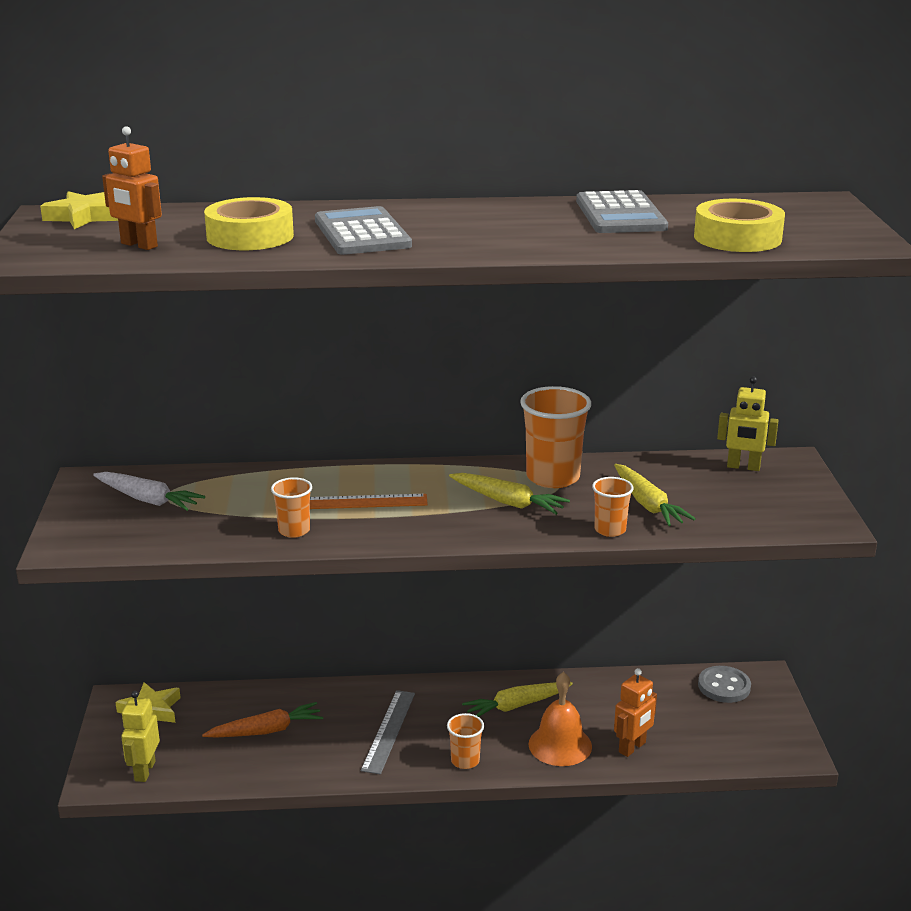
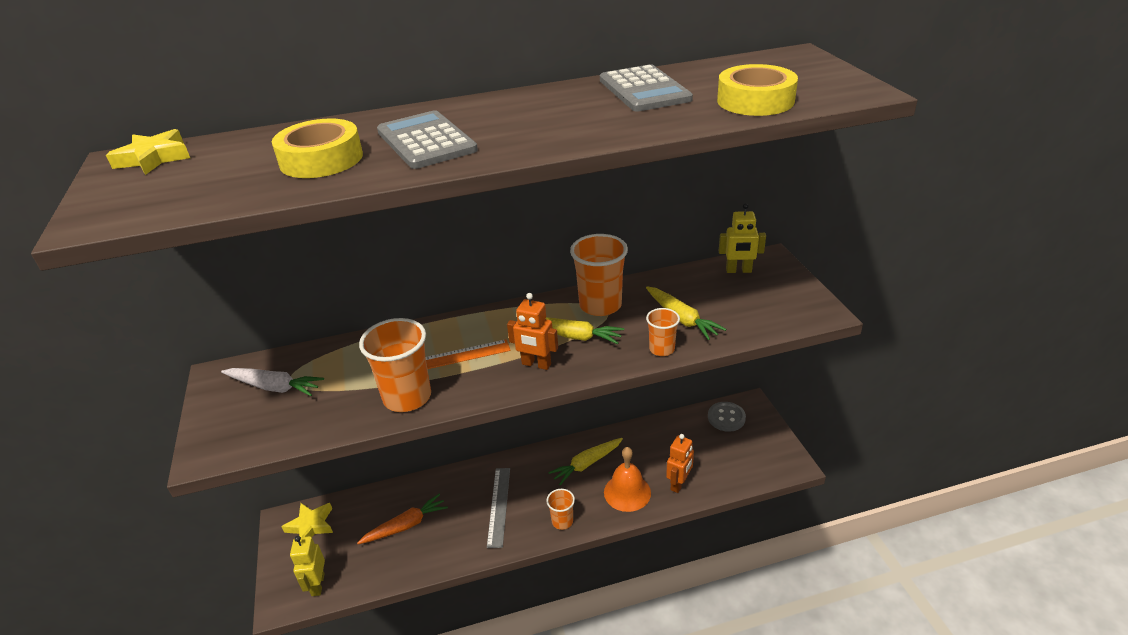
camera: 10 degrees left, 10 degrees up
(138, 245) = (213, 186): orange robot -> orange robot (536, 364)
(294, 530) = (407, 397): orange cup -> orange cup, size x1.82

